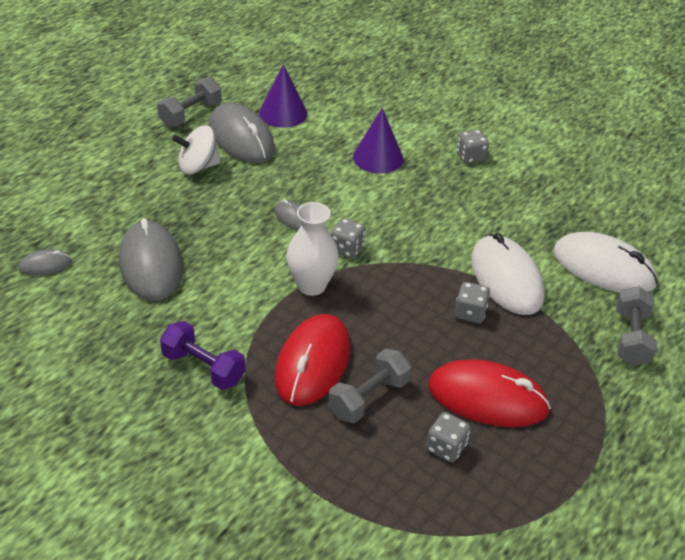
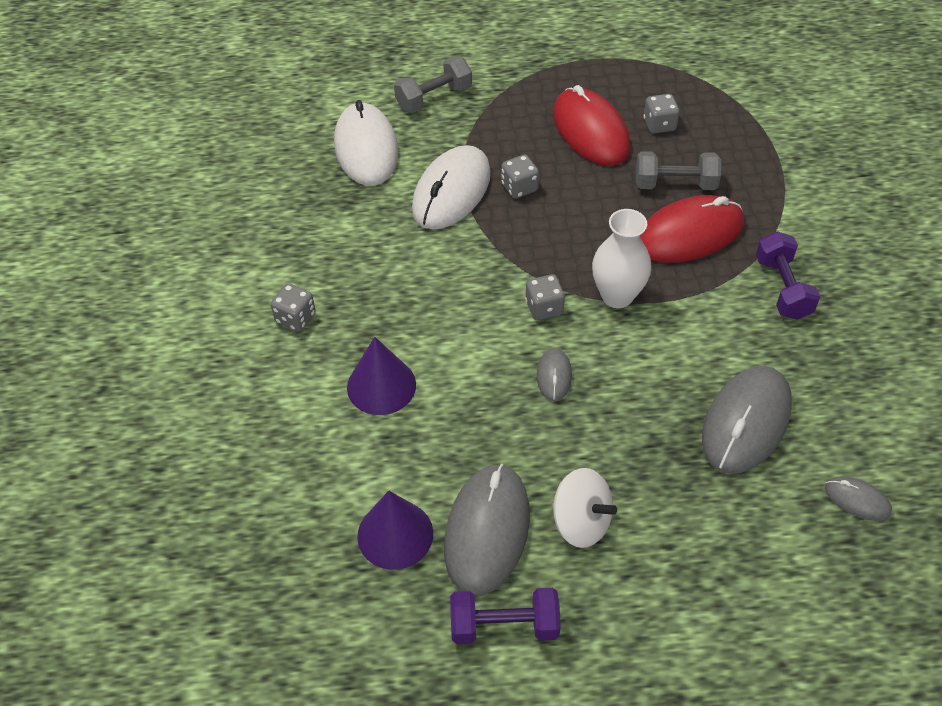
camera: 130 degrees left, 10 degrees up
(190, 114) = (504, 625): grey dumbbell -> purple dumbbell

